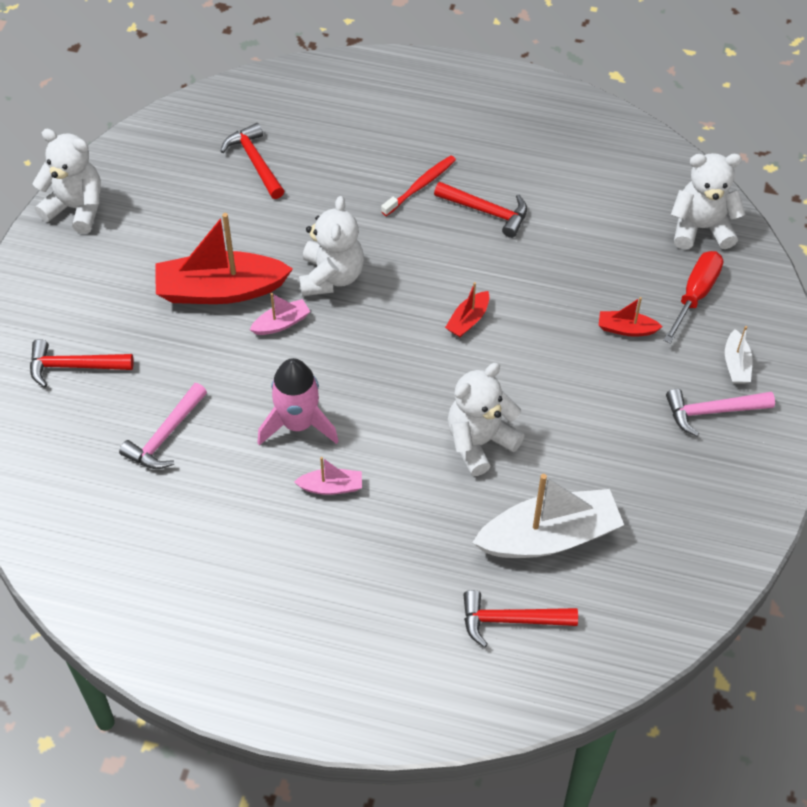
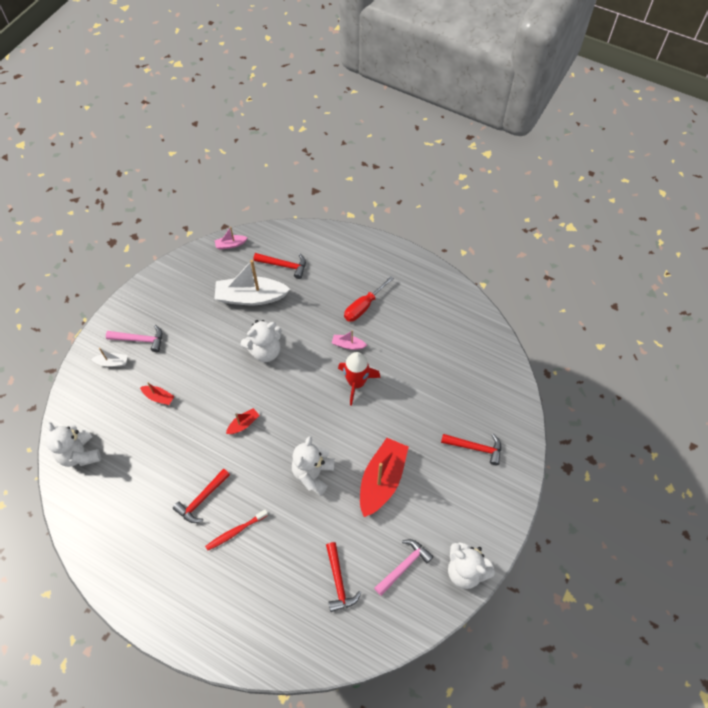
camera: 165 degrees left, 5 degrees up
(165, 436) = (428, 392): pink hammer -> pink hammer (404, 566)
(220, 290) = (382, 480): red boat -> red boat turned 75 degrees counterclockwise
(281, 323) = (351, 448): pink boat -> pink boat (230, 244)
(298, 424) = (356, 383): pink rocket -> red rocket
(487, 211) = (201, 499): red hammer -> red hammer turned 90 degrees counterclockwise
(695, 295) = (109, 409): red screwdriver -> red screwdriver (363, 306)
(701, 228) = (79, 454): white teddy bear -> white teddy bear turned 45 degrees clockwise
(736, 364) = (112, 362): white boat -> white boat turned 75 degrees clockwise

